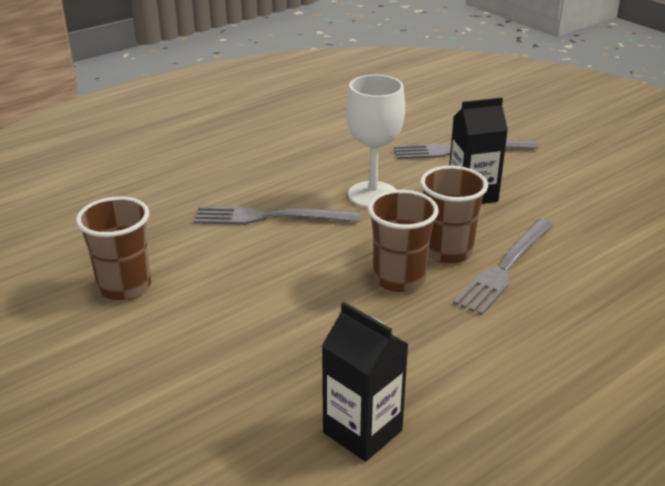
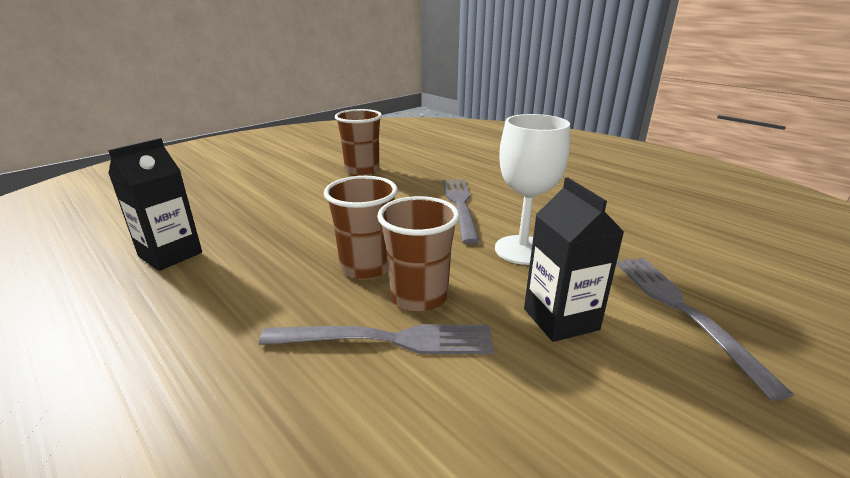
camera: 85 degrees right, 5 degrees down
(505, 268) = (387, 340): grey fork -> grey fork turned 150 degrees clockwise

